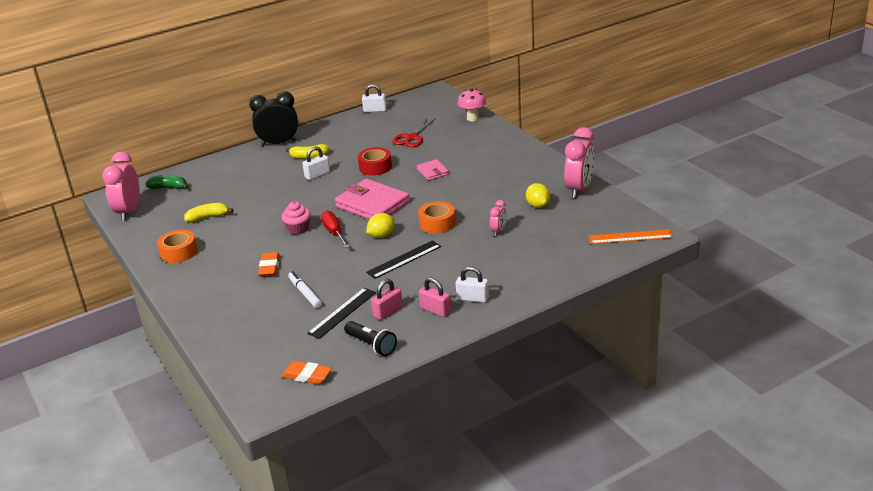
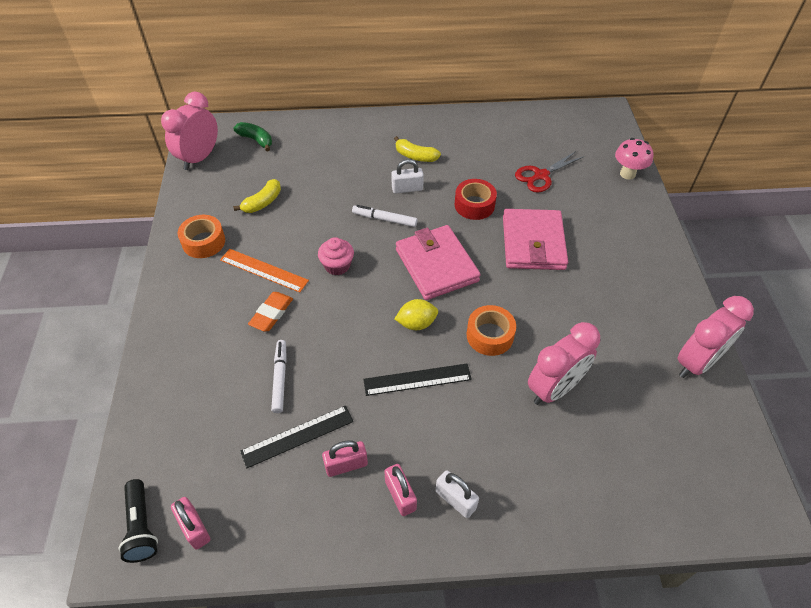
camera: 25 degrees right, 20 degrees up
(207, 217) = (263, 202): yellow banana -> yellow banana turned 120 degrees clockwise
(279, 143) = (398, 122): black clock -> none
(307, 376) = (194, 528): orange eraser -> pink padlock
(313, 195) = (384, 219): none -> white marker
(334, 232) = (370, 291): red screwdriver -> none
(371, 345) = (293, 516): black flashlight -> black flashlight (141, 527)
(375, 110) = (525, 114): white padlock -> none
(432, 172) = (533, 243): pink wallet -> pink wallet, size x1.99
(498, 231) = (554, 388): pink clock -> pink clock, size x2.05
(538, 205) = (628, 365): yellow lemon -> none
(630, 237) = (721, 494): orange ruler -> orange ruler (264, 270)

